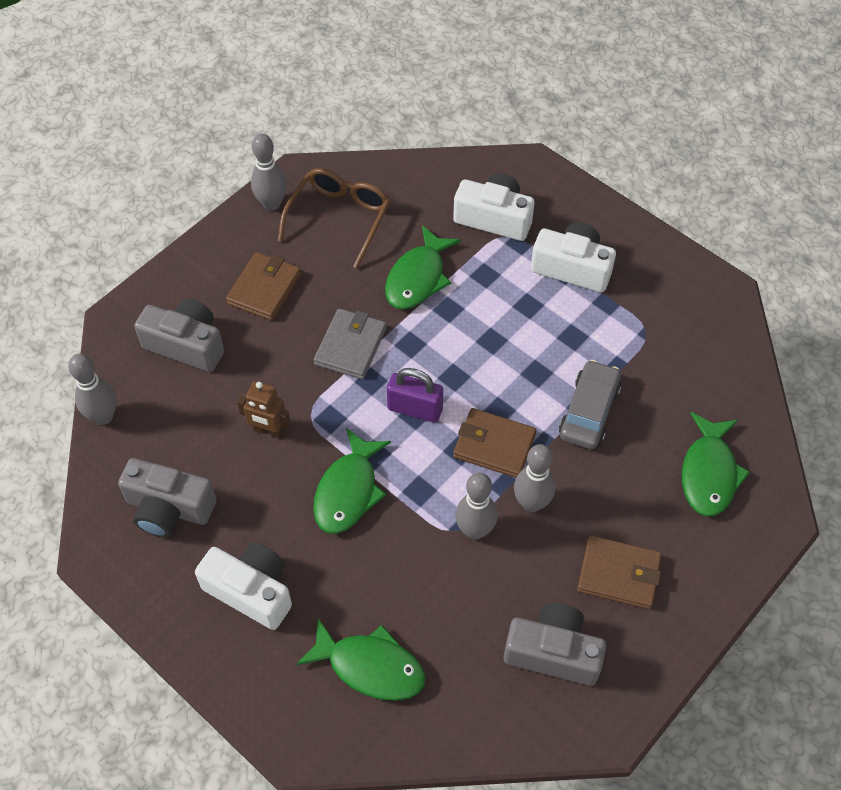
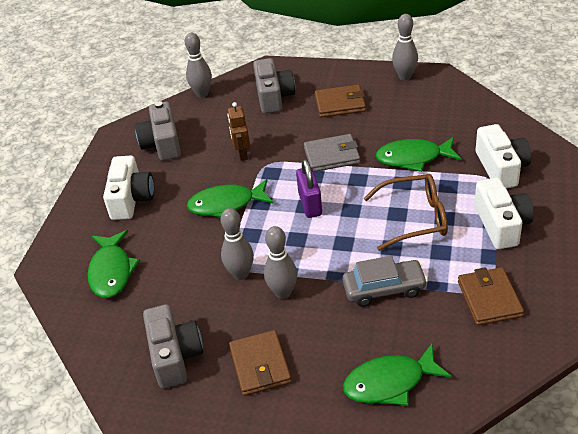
camera: 65 degrees right, 15 degrees down
(339, 218) = (423, 105): brown glasses -> brown glasses (415, 218)
(494, 445) = (313, 253): brown wallet -> brown wallet (489, 299)

